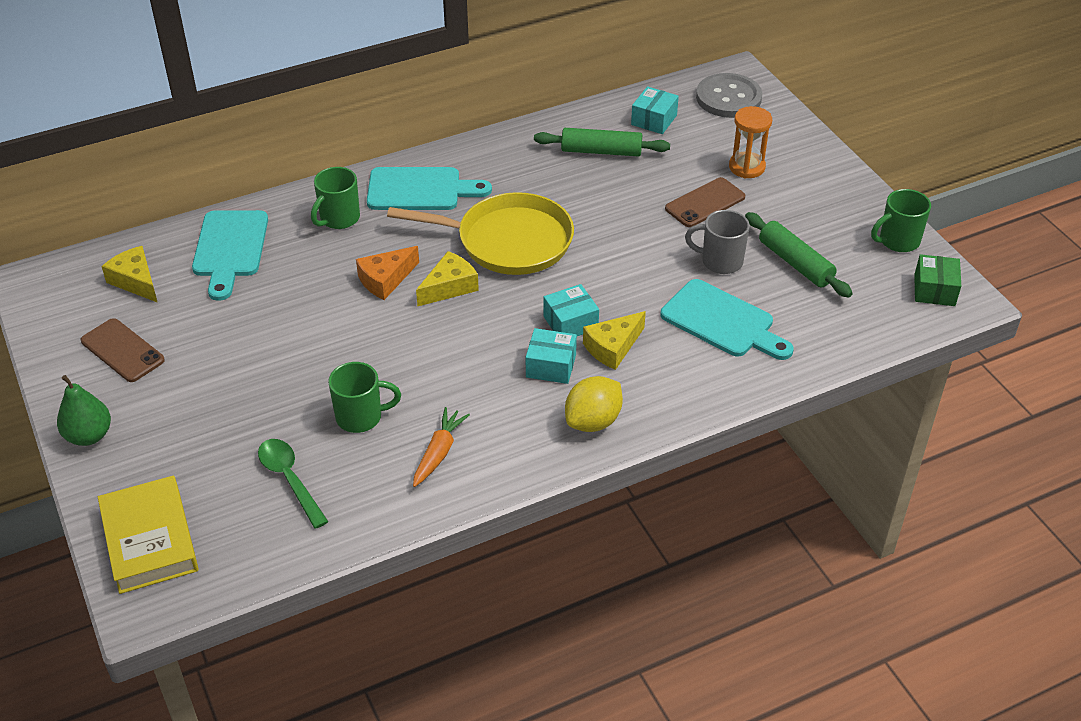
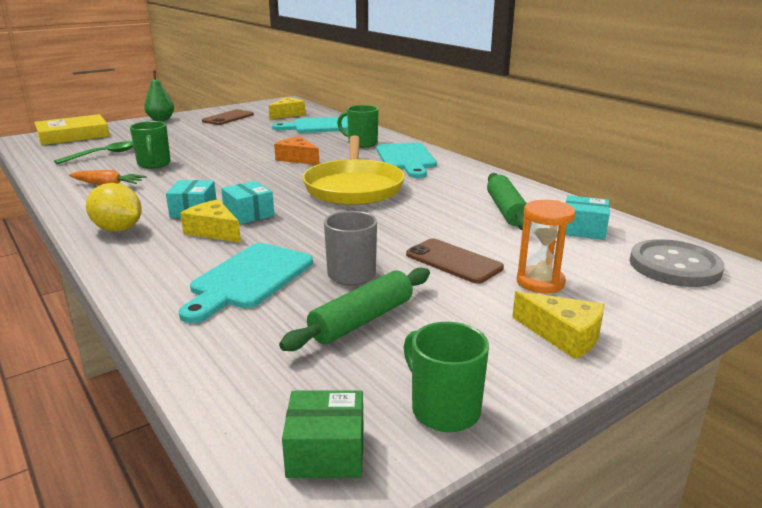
camera: 80 degrees right, 20 degrees down
(449, 287) = (292, 175): yellow cheese -> yellow cheese (563, 335)

